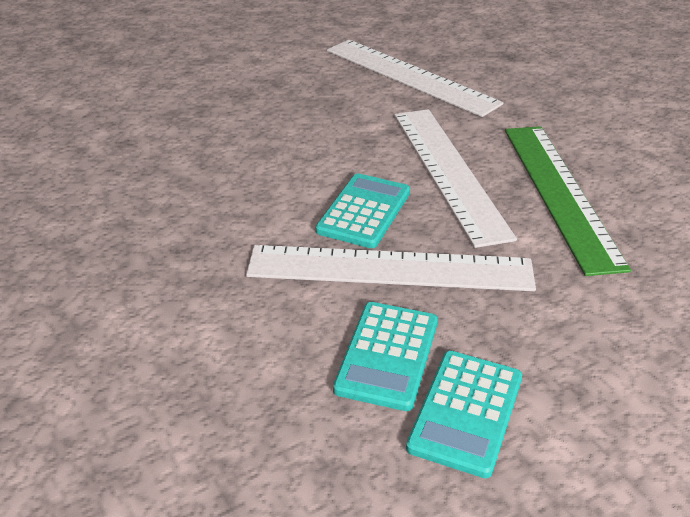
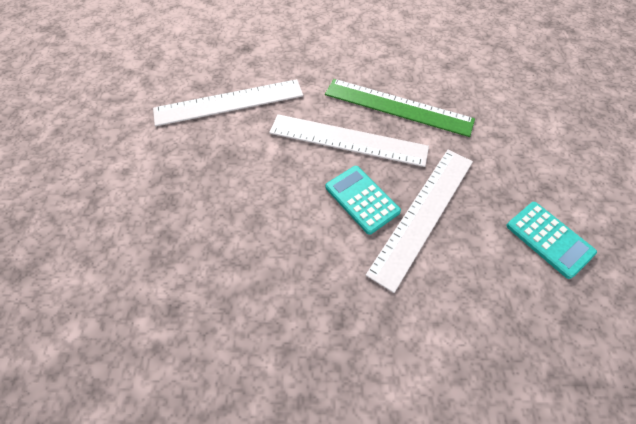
camera: 60 degrees left, 20 degrees up
(387, 355) = (495, 252): turquoise calculator -> none

